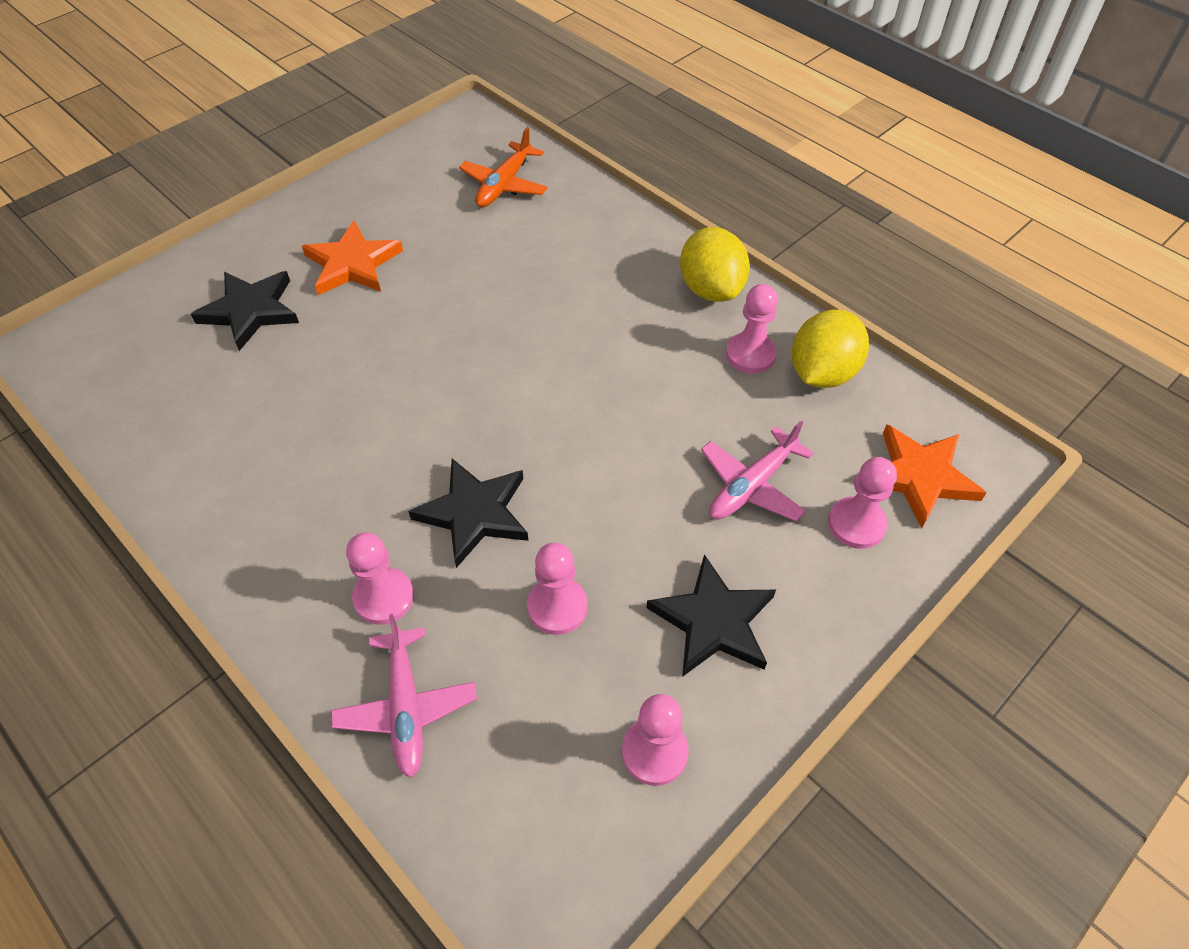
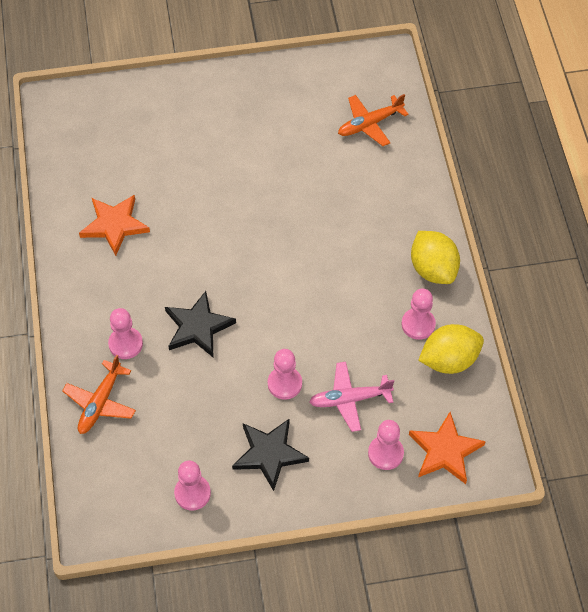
camera: 35 degrees right, 5 degrees up
(250, 311) = (166, 136): black star -> none
(353, 264) = (241, 134): orange star -> orange star (114, 225)
(406, 707) = (100, 402): pink plane -> orange plane
(557, 607) = (201, 400): pink pawn -> pink pawn (284, 384)
(711, 289) = (433, 269): yellow lemon -> yellow lemon turned 45 degrees counterclockwise

